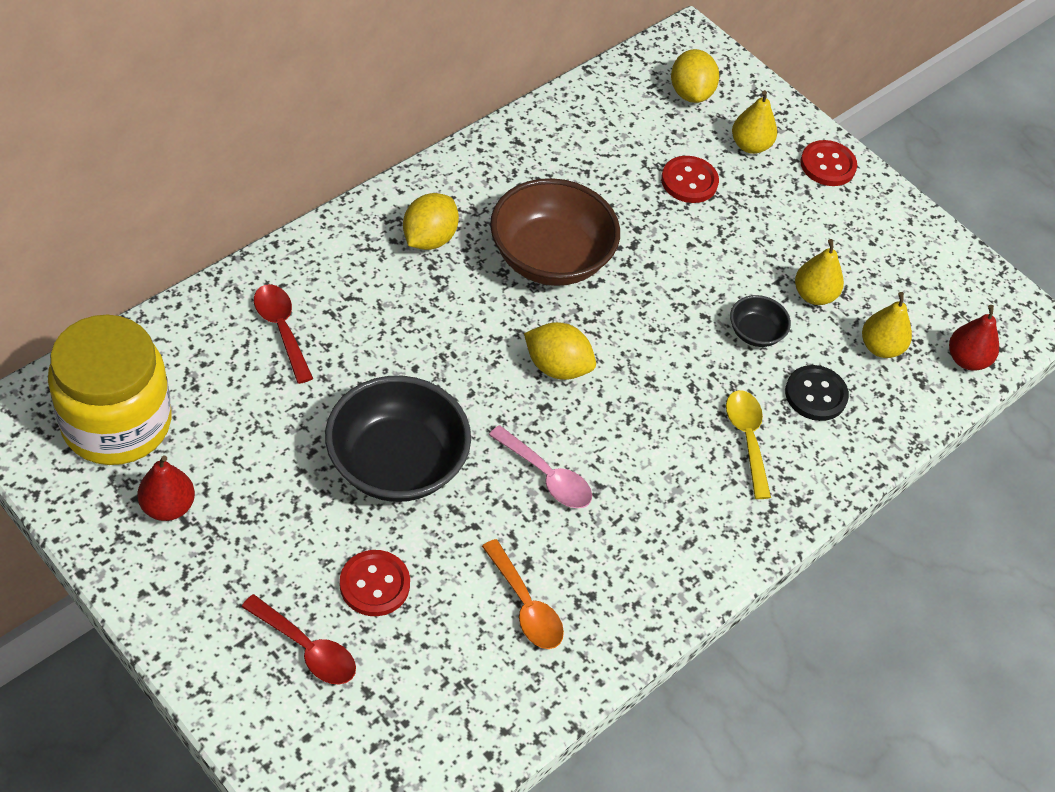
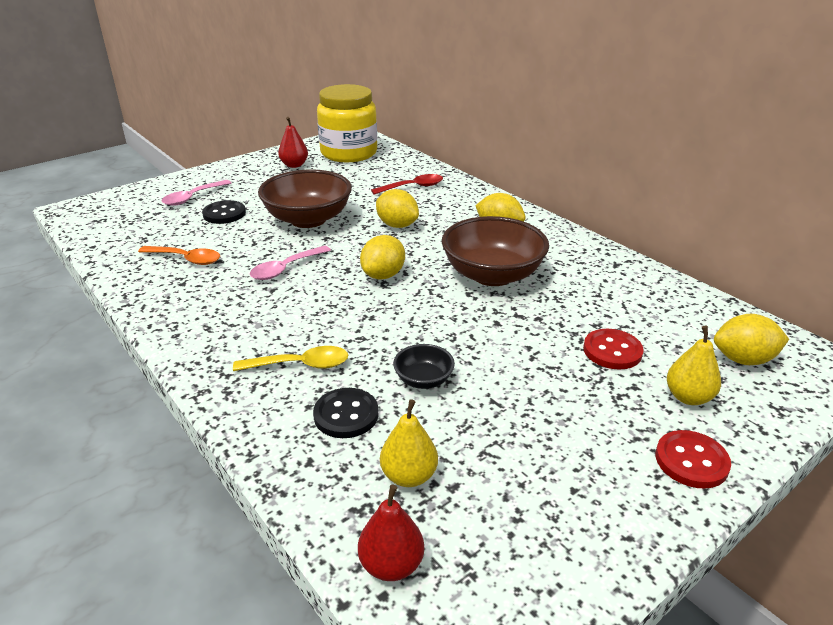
camera: 100 degrees right, 20 degrees down
(307, 648) = (192, 197): red spoon -> pink spoon
(374, 584) = (224, 214): red button -> black button
(396, 463) = (308, 219): black bowl -> brown bowl
(417, 351) = (397, 225): none -> yellow lemon
(525, 605) = (186, 259): orange spoon -> orange spoon turned 135 degrees counterclockwise
(814, 295) = (479, 427): yellow pear -> none

